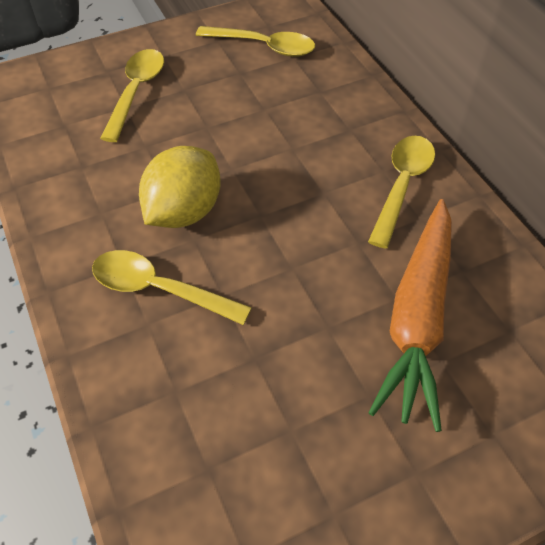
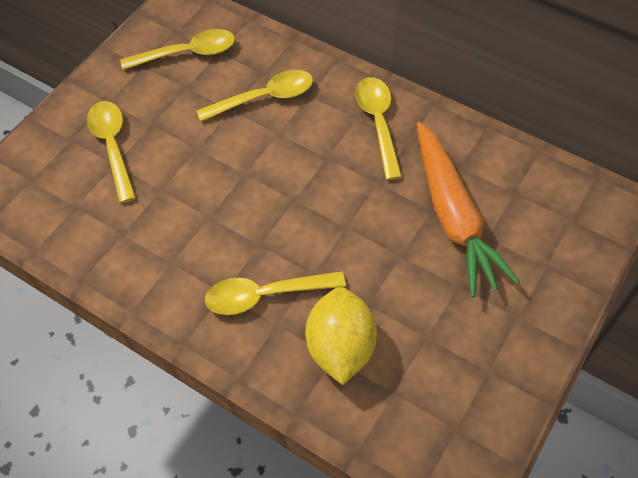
camera: 30 degrees left, 5 degrees up
(184, 212) = (236, 227): yellow lemon -> yellow lemon (340, 347)
(304, 112) = (265, 98): none -> yellow spoon

